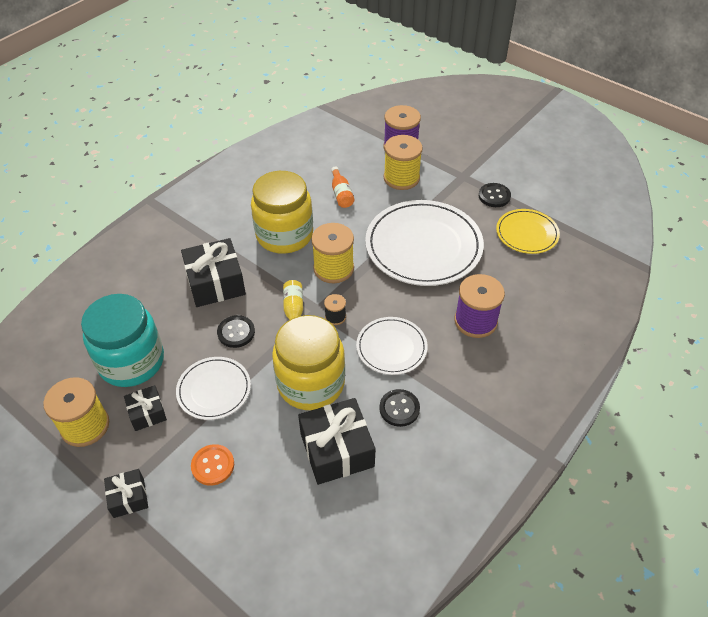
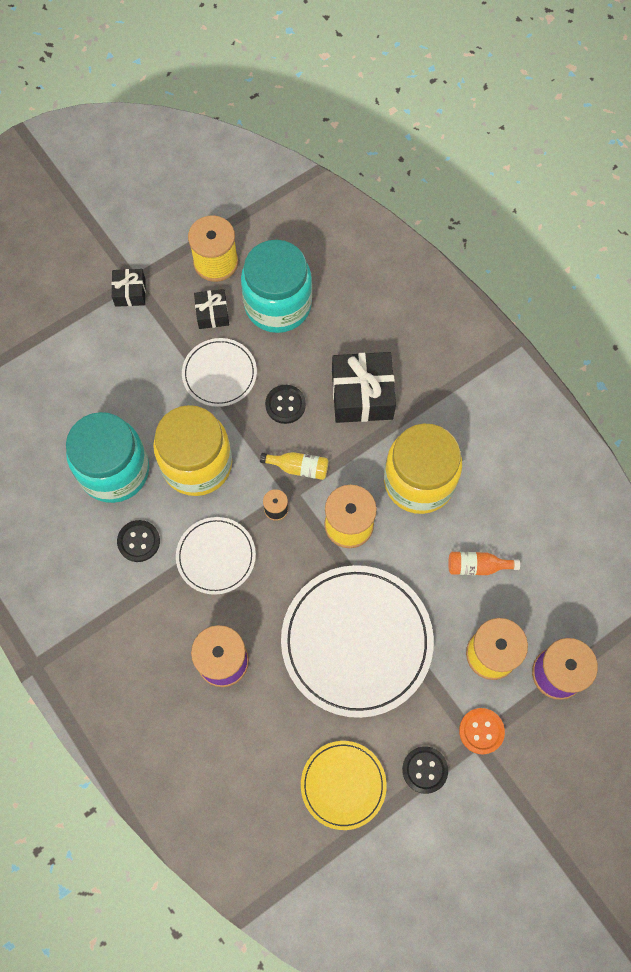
camera: 105 degrees right, 20 degrees up
(213, 465) = (137, 362): orange button -> orange button (481, 731)
(337, 450) = (114, 471): black gift -> turquoise jar

